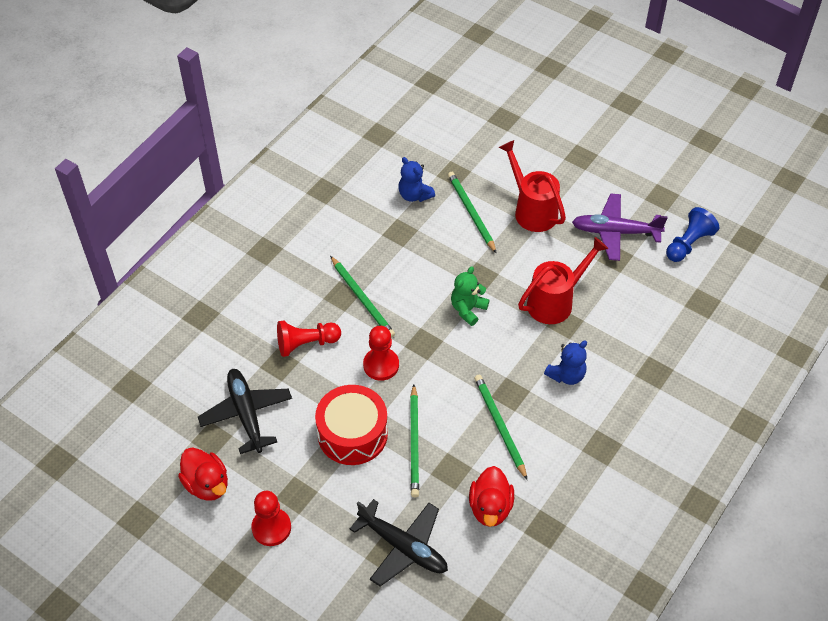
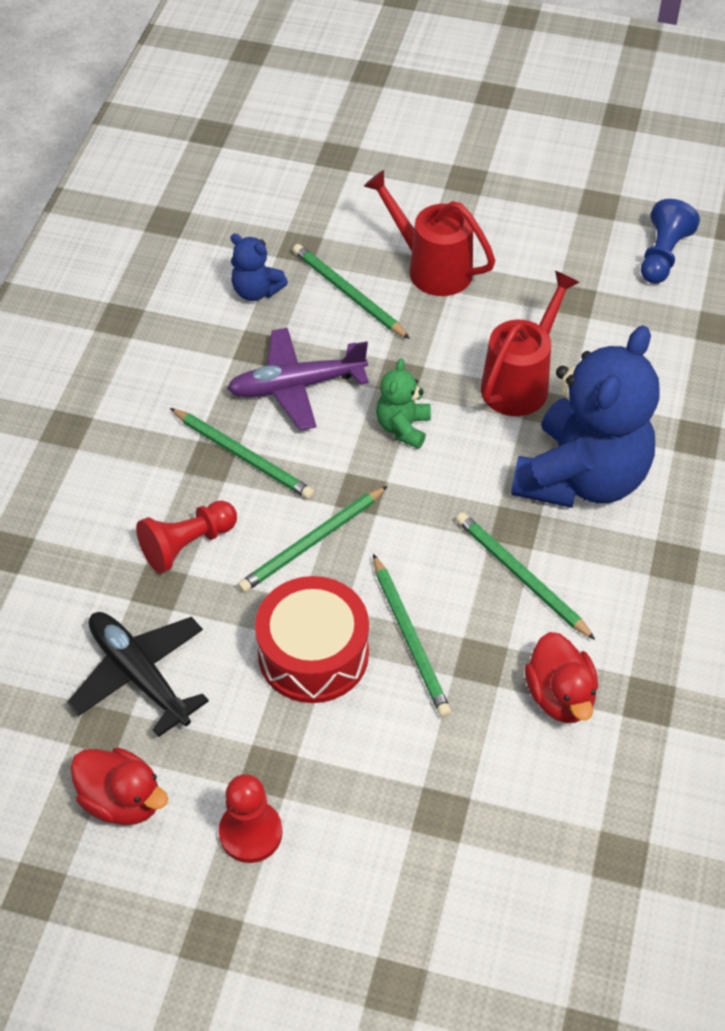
camera: 20 degrees left, 0 degrees up
(381, 365) = (312, 542): red pawn -> green pencil
(403, 547) = (460, 794): black plane -> none
(566, 375) = (581, 477): blue teddy bear -> blue teddy bear, size x2.29
(615, 232) = (558, 266): purple plane -> purple plane (296, 386)

